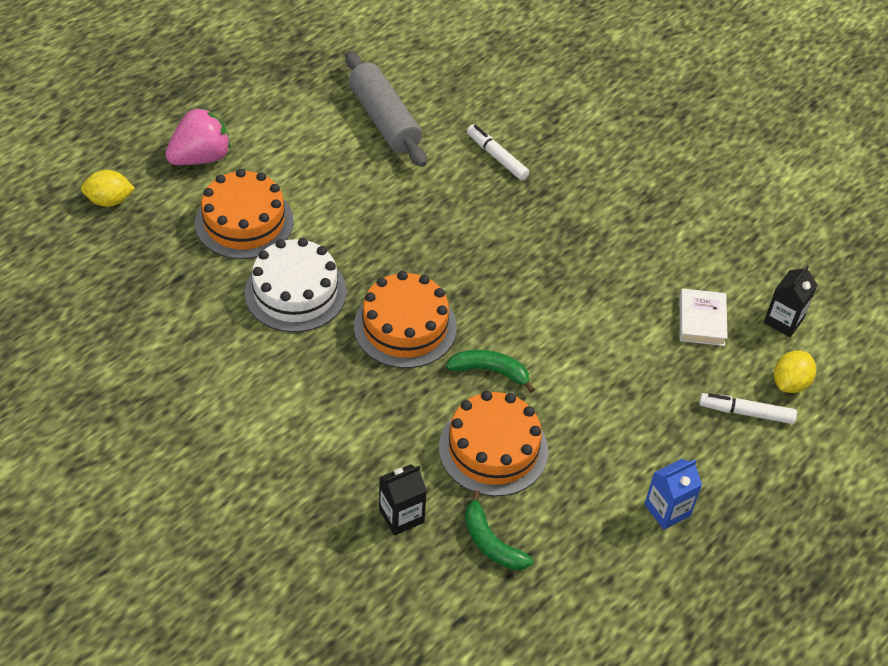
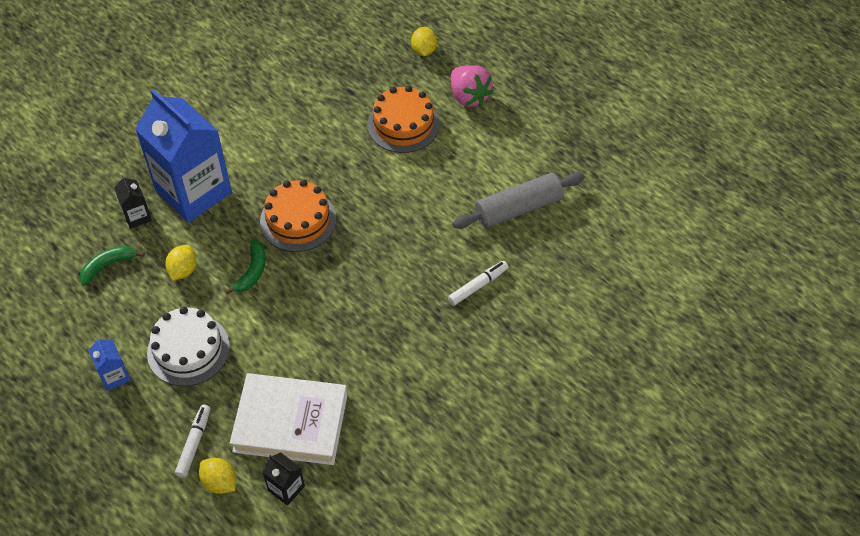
camera: 95 degrees right, 5 degrees up
(295, 292) = (334, 156): white cake -> white cake (188, 349)
(356, 449) = (193, 192): none -> blue carton
(493, 449) = (183, 270): orange cake -> yellow lemon
(701, 320) = (290, 423): white book -> white book, size x2.07

